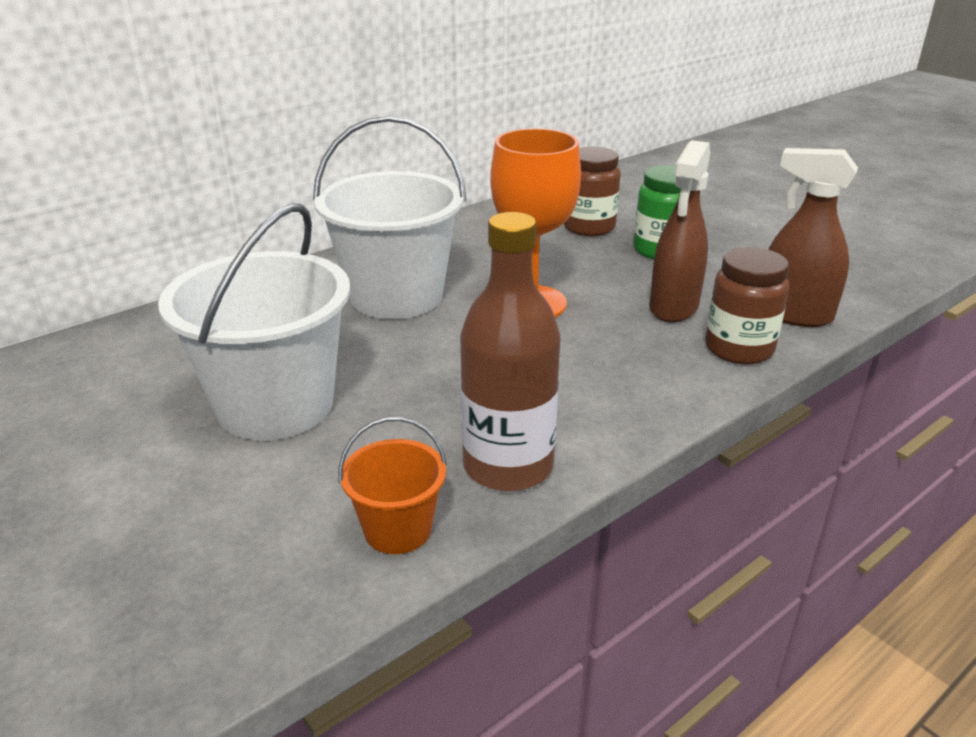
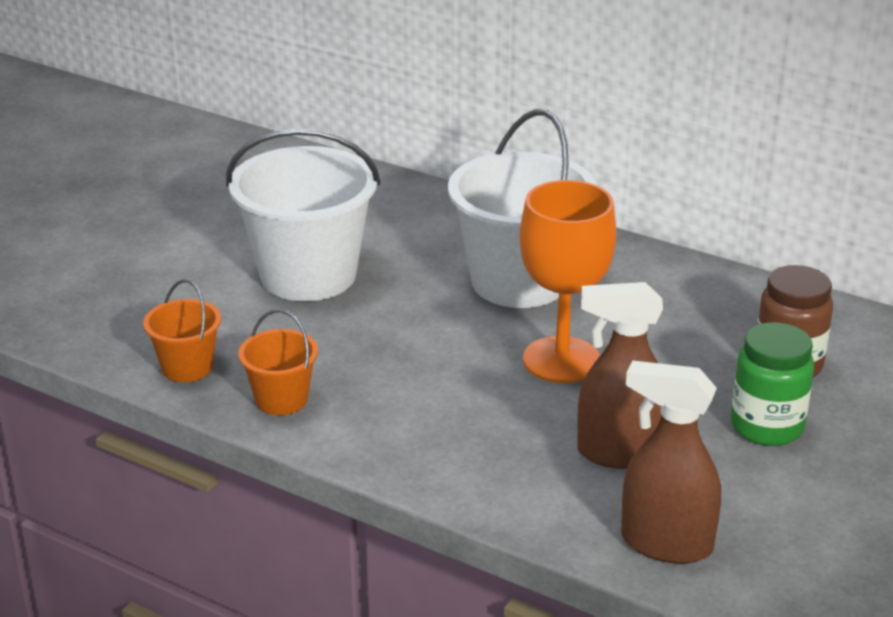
camera: 70 degrees right, 0 degrees up
(508, 466) = (281, 399): brown bottle -> orange bucket
(739, 349) = (554, 507): brown jar -> none
(793, 315) = (665, 544): brown spray bottle -> brown spray bottle turned 75 degrees counterclockwise

